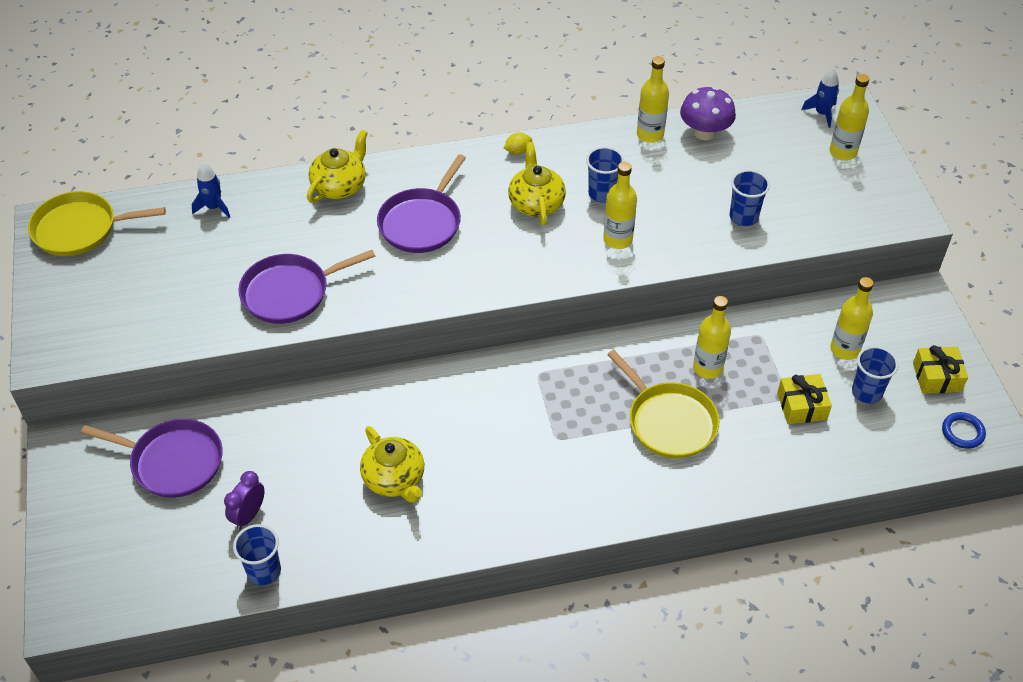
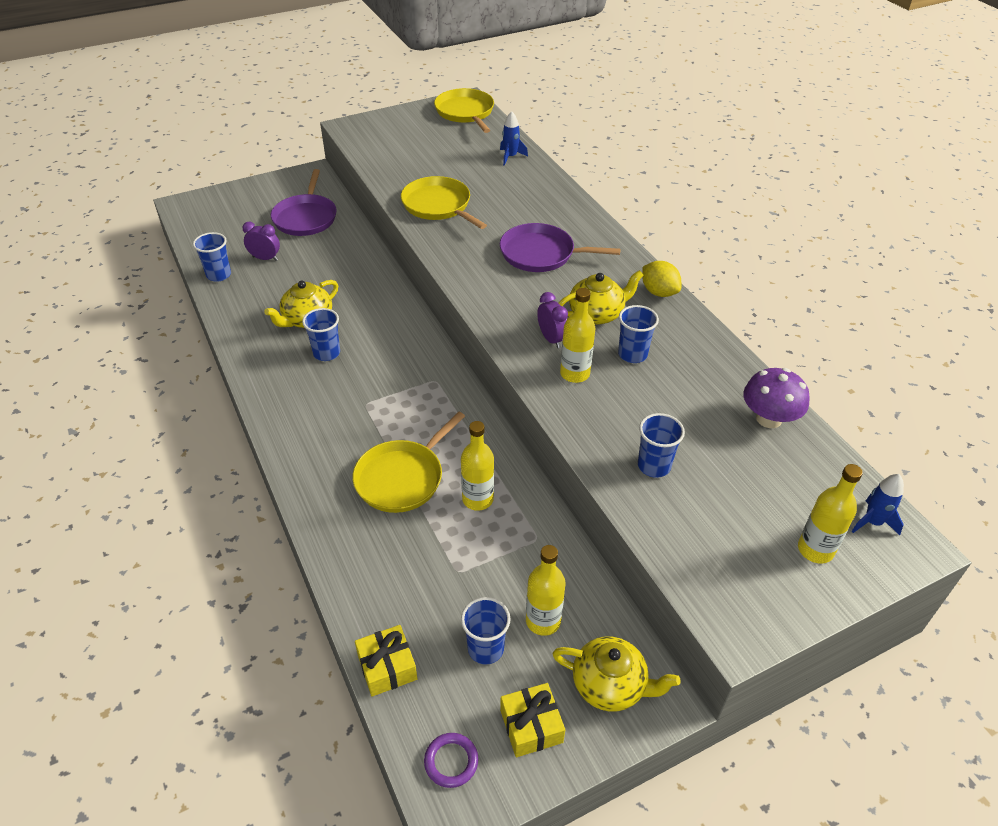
camera: 75 degrees right, 5 degrees down
(290, 292) = (438, 205): purple pan -> yellow pan
(340, 186) = (562, 206): yellow teapot -> yellow teapot (610, 685)
(463, 465) = (326, 353): none -> blue cup
(518, 151) = (659, 292): yellow lemon -> yellow lemon, size x1.62
(563, 245) = (551, 339): none -> purple clock
(650, 134) = (738, 376): yellow bottle -> none
(801, 406) = (449, 586): yellow gift -> yellow gift (387, 667)
(962, 432) = (451, 761): blue ring -> purple ring

